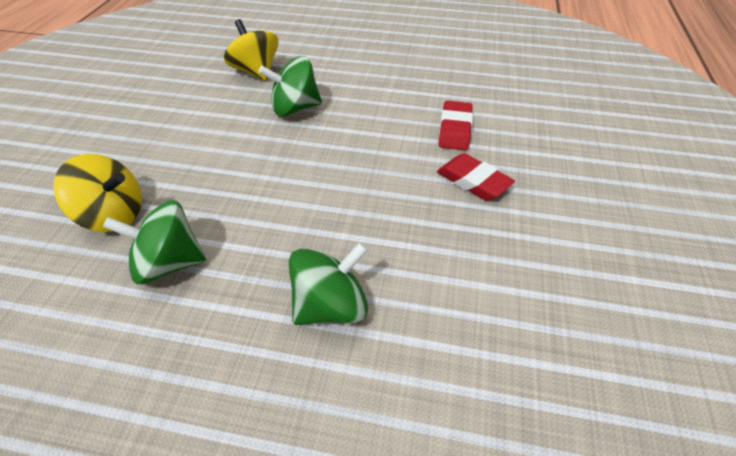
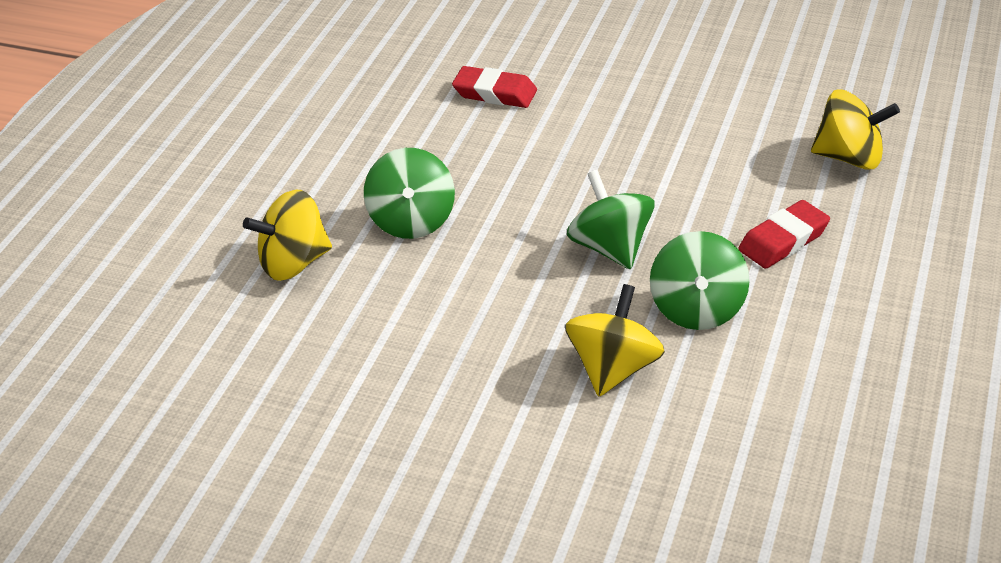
camera: 80 degrees left, 5 degrees down
(330, 307) = (756, 195): green spinning top -> green spinning top (610, 247)
(407, 403) = (849, 157): none -> yellow spinning top
(473, 181) = (591, 92): red eraser -> red eraser (783, 240)

